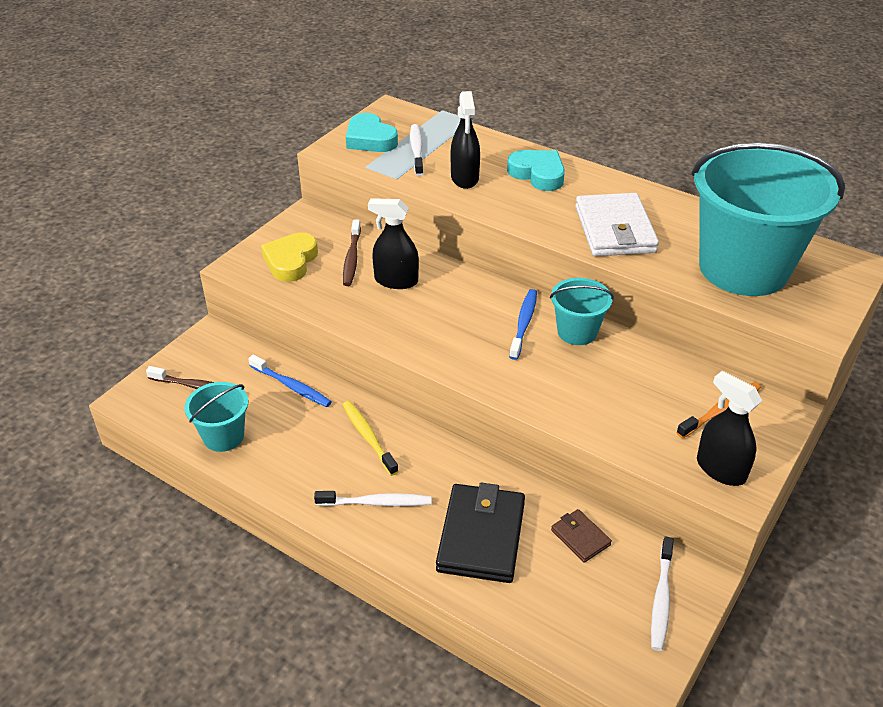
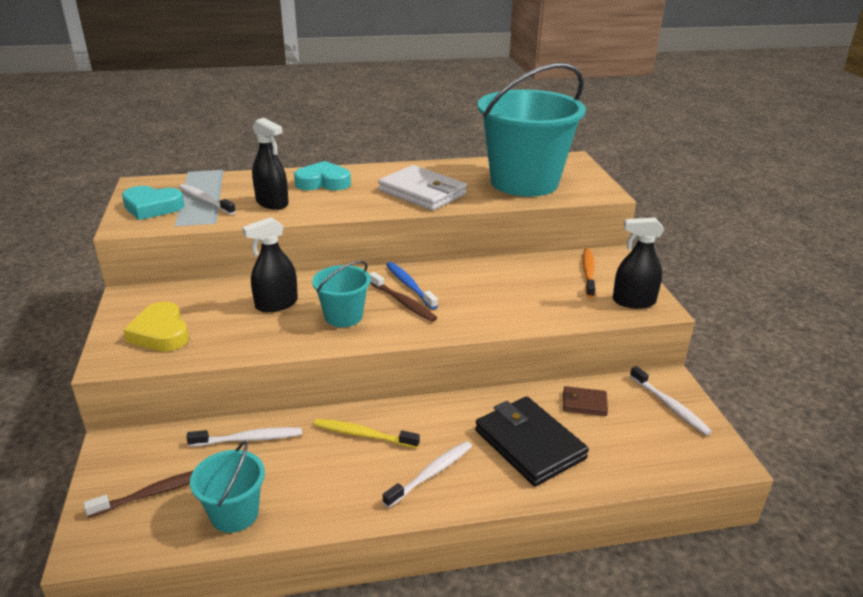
camera: 45 degrees left, 10 degrees down
(291, 386) = (249, 439): blue toothbrush -> white toothbrush
(352, 258) = (216, 306): brown toothbrush -> brown toothbrush (403, 302)
(577, 332) = (450, 274): turquoise bucket -> turquoise bucket (343, 316)

